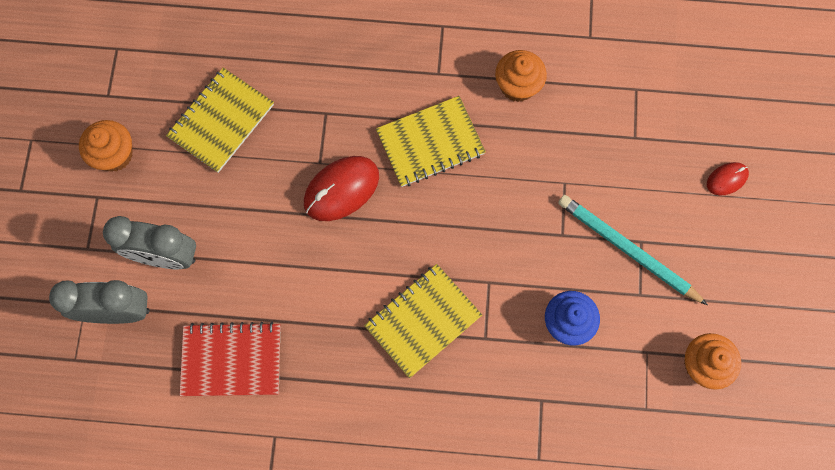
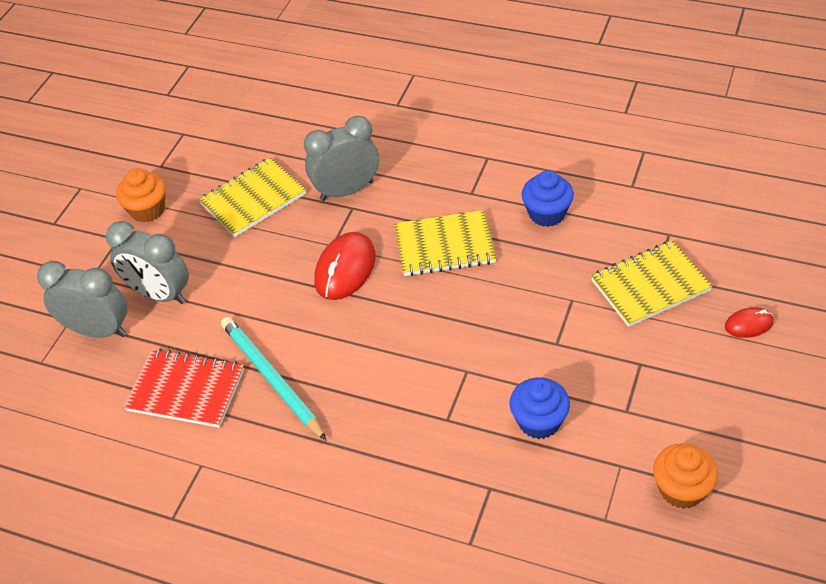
camera: 20 degrees right, 25 degrees down
(313, 93) = (346, 191): none -> grey clock
(341, 189) = (345, 269): red mouse -> red mouse turned 45 degrees counterclockwise
(423, 321) = (387, 392): yellow notebook -> yellow notebook (650, 285)
(517, 85) = (547, 213): orange cupcake -> blue cupcake
(627, 250) = (623, 368): turquoise pencil -> turquoise pencil (271, 379)

